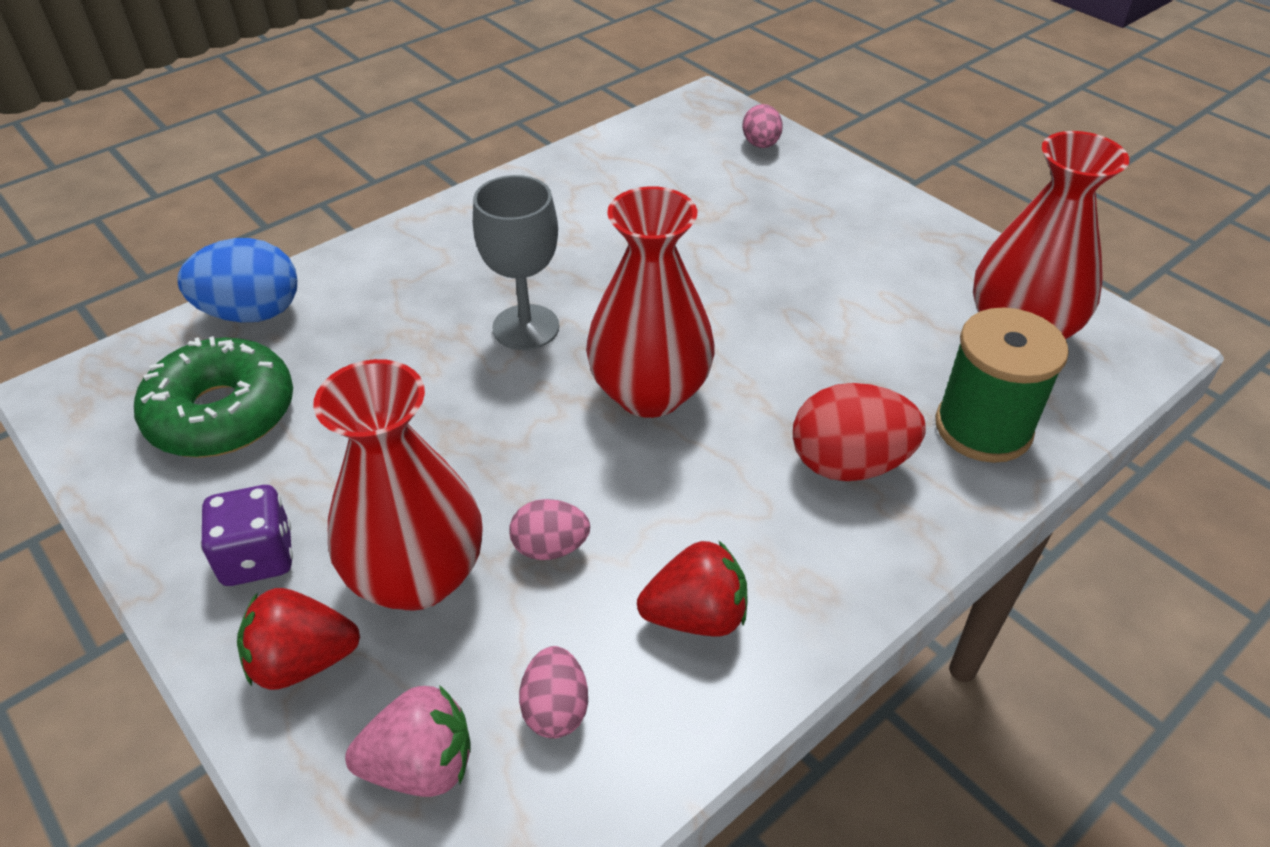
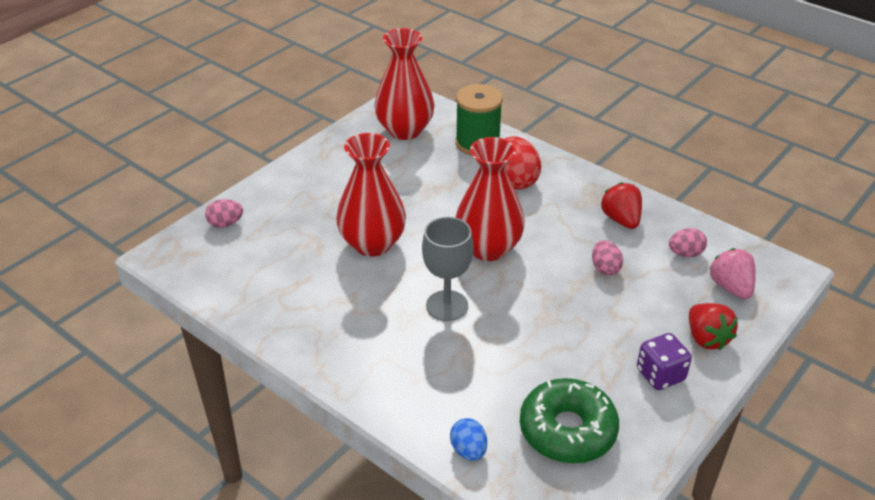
camera: 100 degrees left, 5 degrees down
(251, 313) = (468, 450): blue egg -> blue egg, size x0.58
(417, 576) = (642, 310): red vase -> red vase (372, 244)

